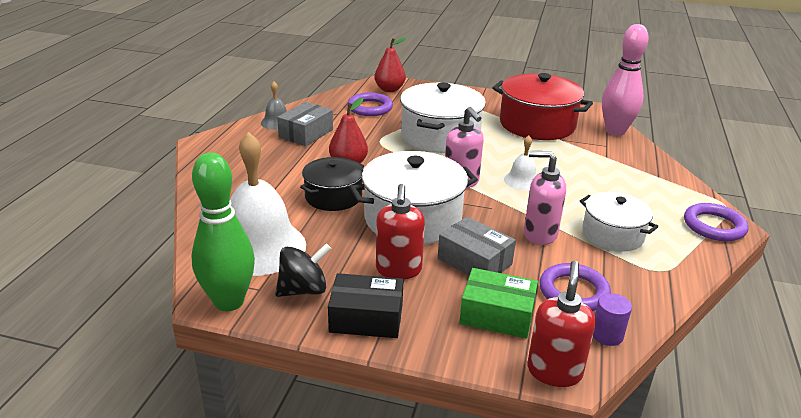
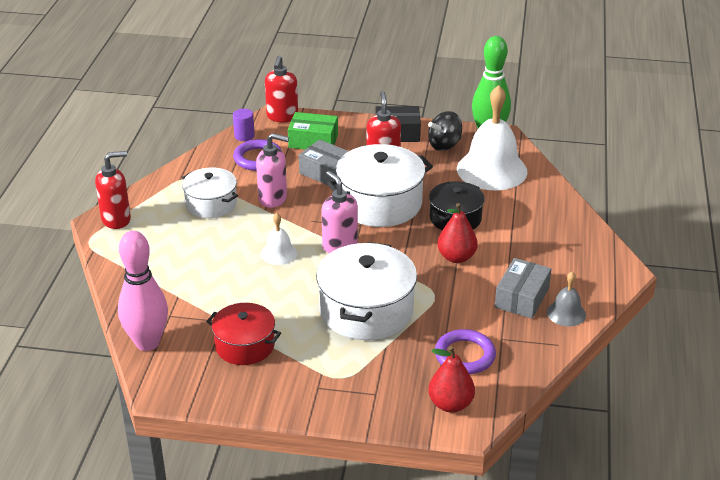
camera: 175 degrees right, 5 degrees up
(537, 124) = (245, 345): red pot -> red pot, size x0.61
(714, 226) = (116, 219): purple ring -> red soap dispenser

